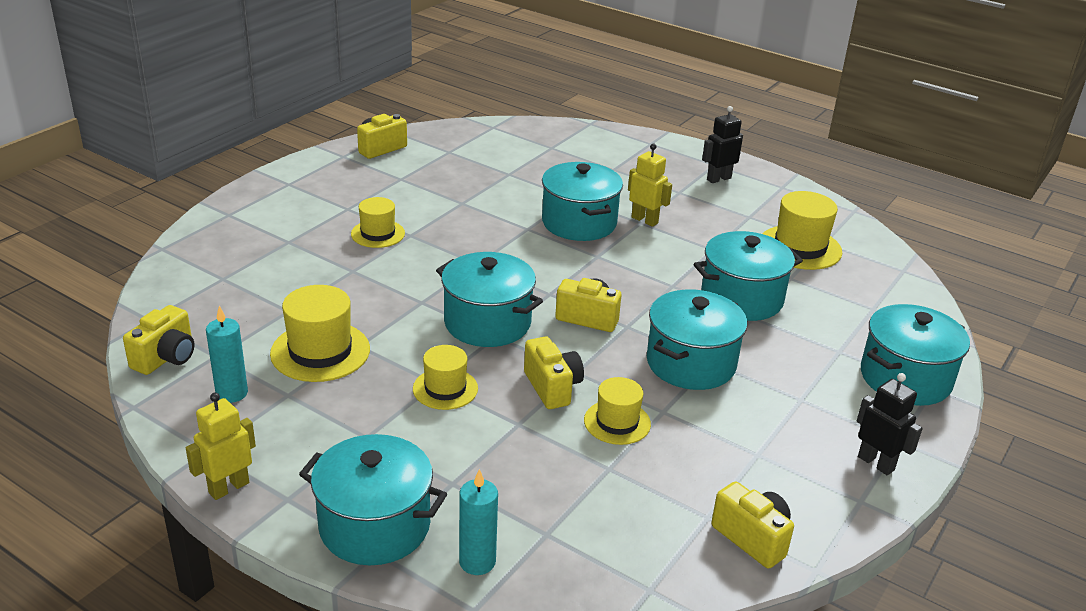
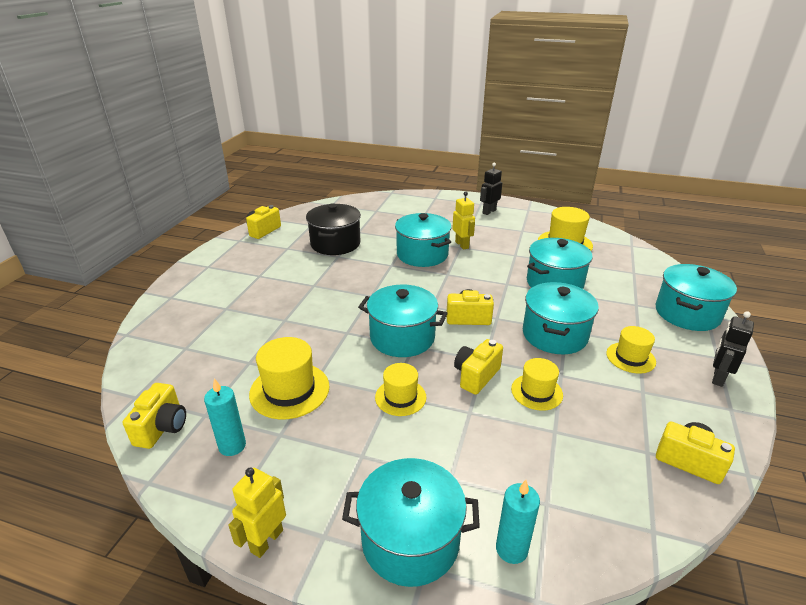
camera: 15 degrees left, 0 degrees up
(378, 234) = (290, 289): yellow hat -> yellow hat (630, 357)
(468, 185) = (335, 244): none -> black pot
(552, 387) = (476, 376): yellow camera -> yellow camera turned 105 degrees counterclockwise
(645, 220) = (462, 245): yellow robot -> yellow robot turned 45 degrees clockwise
(876, 463) = (718, 377): black robot -> black robot turned 90 degrees counterclockwise

